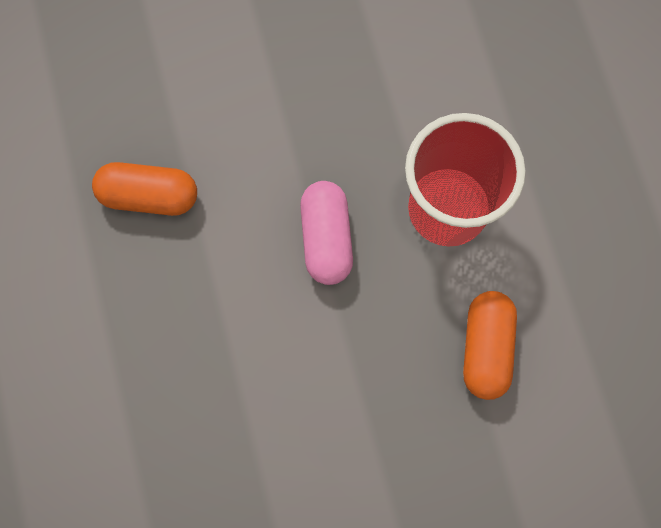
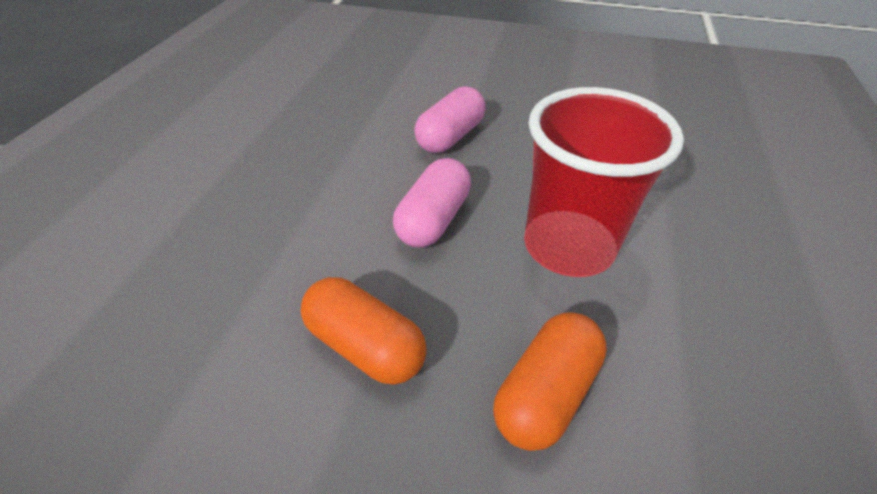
camera: 30 degrees right, 30 degrees down
(149, 195) = (317, 140): orange capsule -> orange capsule (365, 345)
(276, 119) = (450, 137): none -> pink capsule

